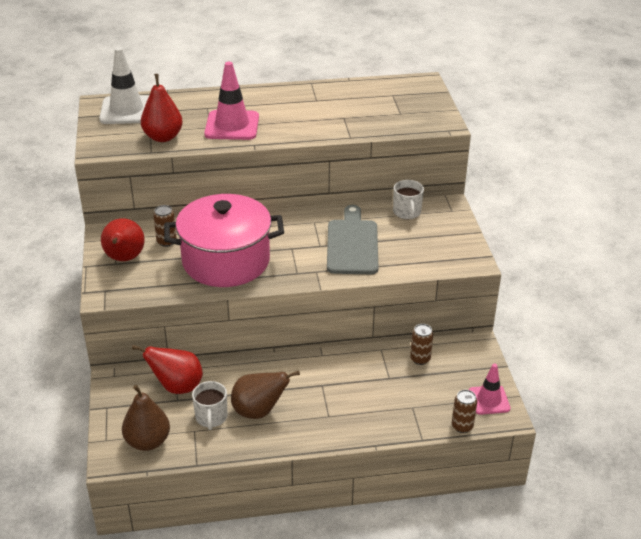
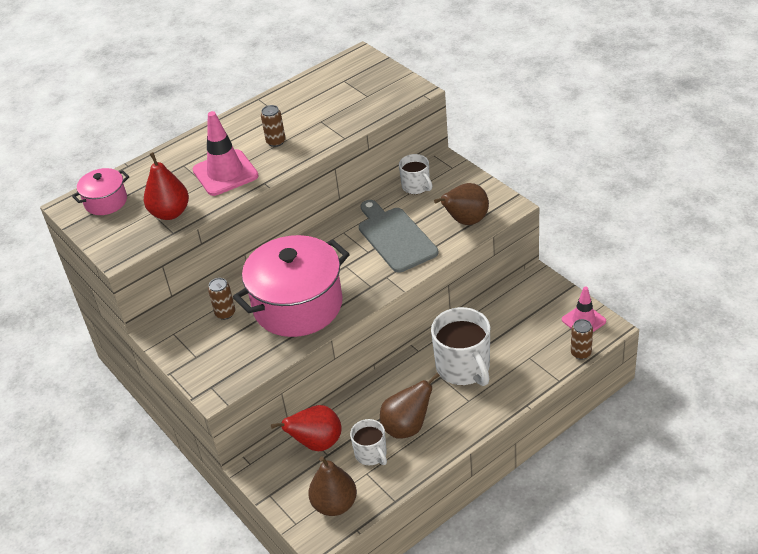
camera: 25 degrees left, 5 degrees up
(124, 258) = (200, 348): red pear -> none
(126, 110) = (106, 202): white traffic cone -> pink pot
(348, 387) = (463, 368): none -> white mug
(420, 359) = (502, 313): brown can -> brown can (276, 142)
(424, 257) = (465, 221): none -> brown pear

